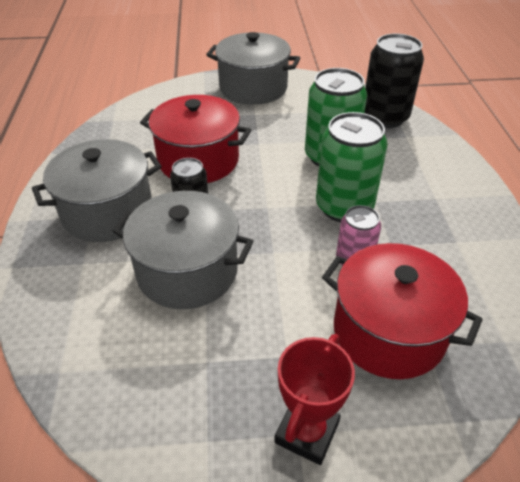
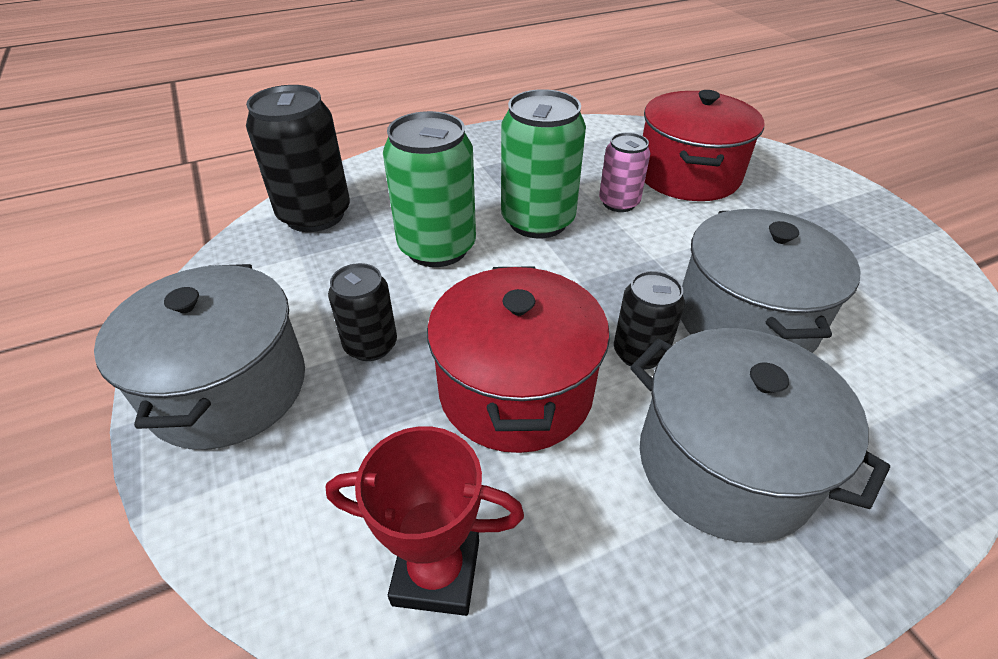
camera: 110 degrees left, 0 degrees up
(257, 124) = (371, 345): none -> black can
(307, 432) = (822, 199): red trophy -> red trophy (436, 572)

